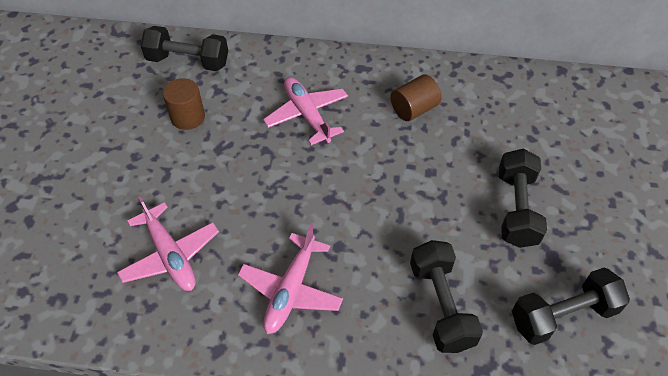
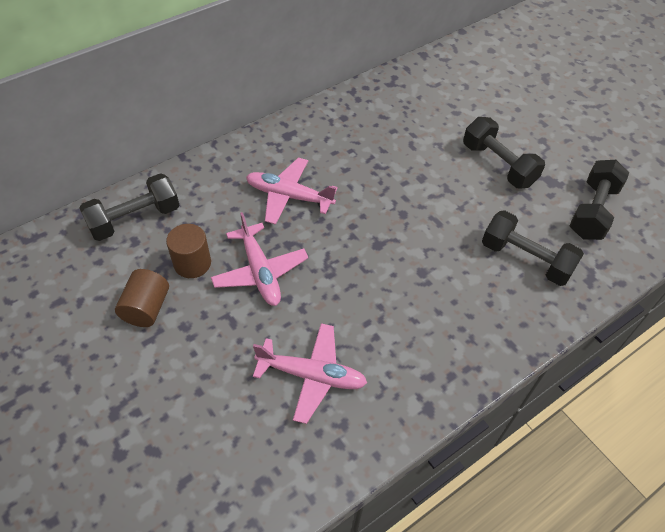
camera: 45 degrees left, 0 degrees up
(291, 290) = (427, 327): pink plane -> pink plane (260, 272)
(414, 109) = (360, 141): brown cylinder -> brown cylinder (146, 308)

